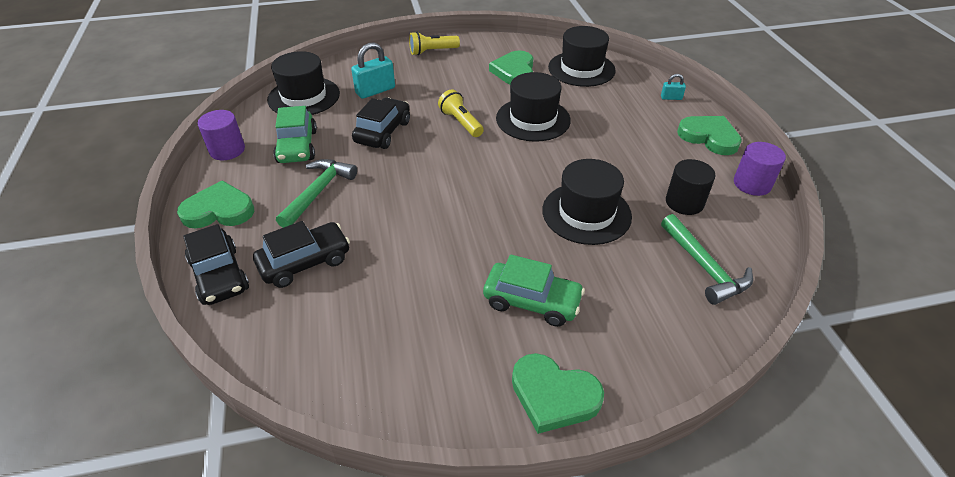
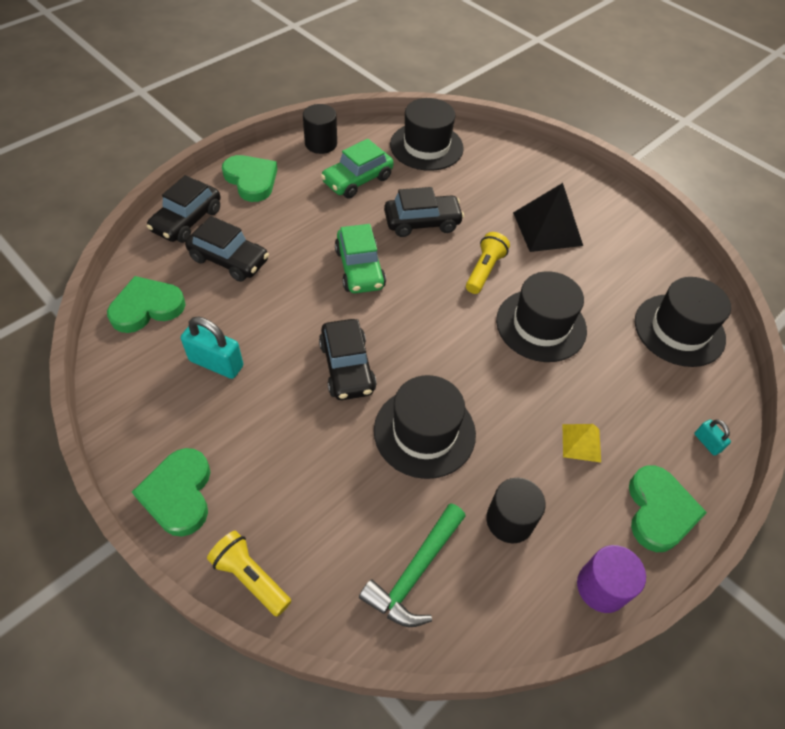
camera: 55 degrees right, 10 degrees up
(227, 150) = (321, 143): purple cylinder -> black cylinder
(318, 192) = (311, 224): green hammer -> none
(375, 91) = (478, 186): turquoise padlock -> turquoise padlock (216, 363)
(432, 51) = (583, 193): yellow flashlight -> yellow flashlight (251, 577)
(449, 79) = (547, 229): none -> black pyramid
(495, 231) = (347, 367): none -> black car
(514, 71) = (613, 273): green heart -> green heart (147, 307)
(532, 301) = (276, 434): green car -> green car (359, 269)
(641, 145) = (581, 443): none -> yellow pyramid

